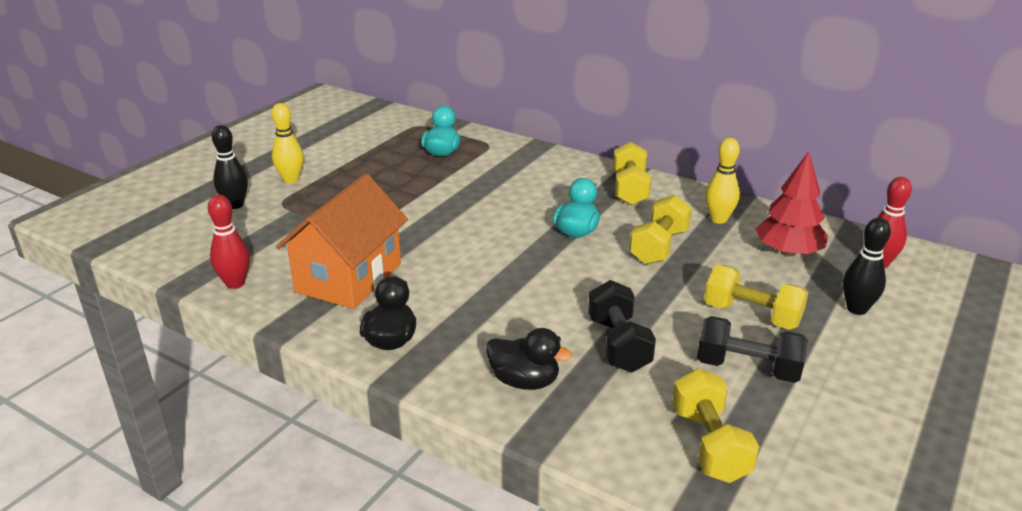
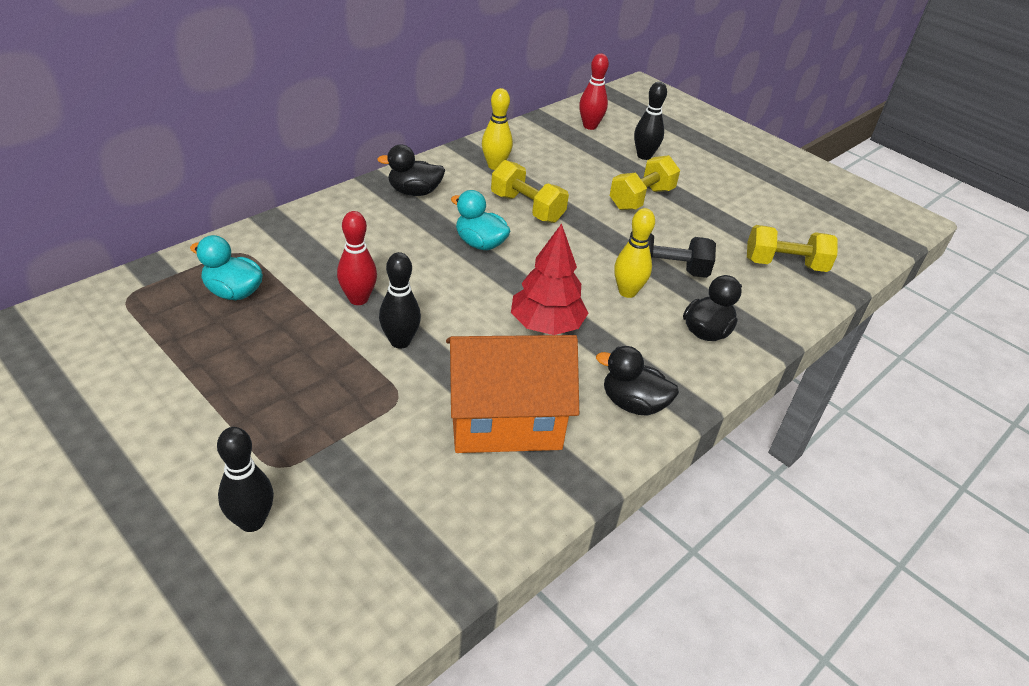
camera: 80 degrees left, 10 degrees up
(235, 283) = (479, 530): red bowling pin -> red bowling pin (358, 299)
(291, 180) = (209, 449): yellow bowling pin -> yellow bowling pin (627, 292)
(349, 278) = (505, 420): orange house -> orange house turned 45 degrees counterclockwise
(421, 220) = (400, 341): none -> black bowling pin
(629, 189) = (414, 192): yellow dumbbell -> black duck
(747, 368) = (705, 222): black dumbbell -> none
(788, 252) = (560, 154): red tree -> red tree (546, 325)

